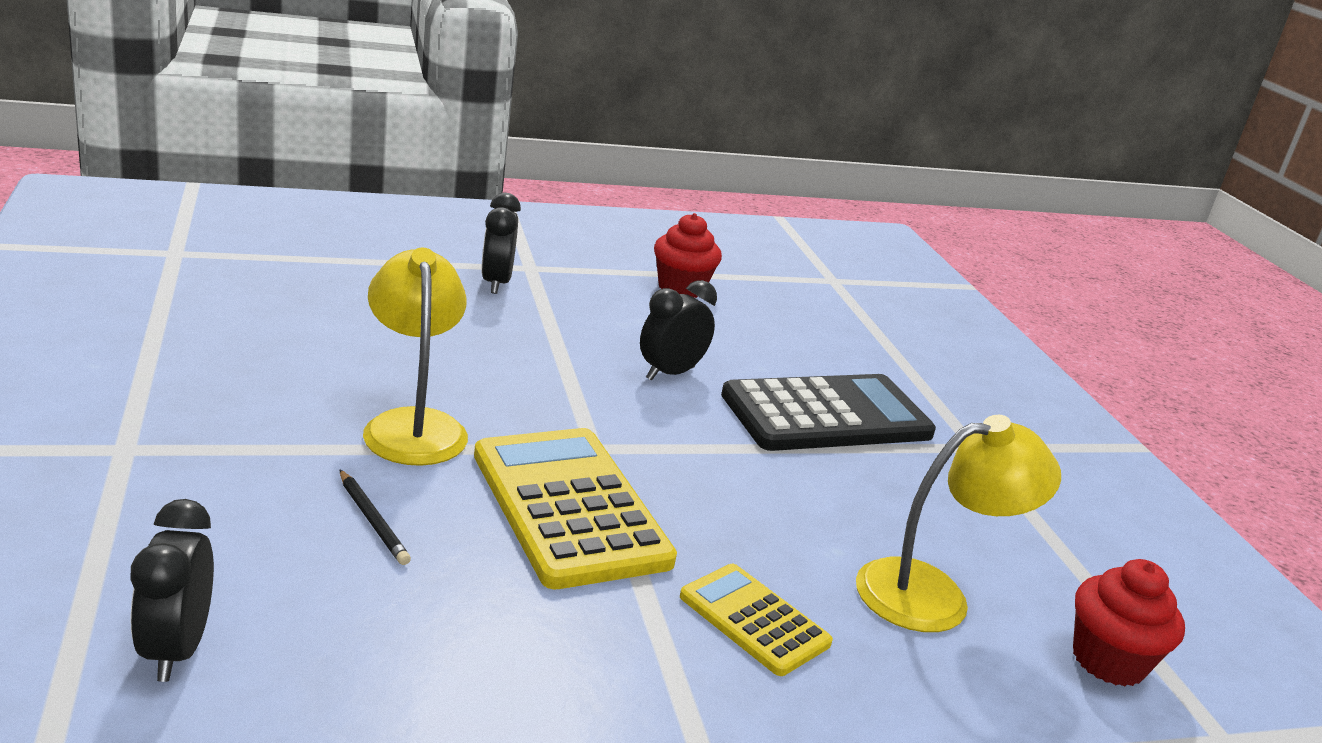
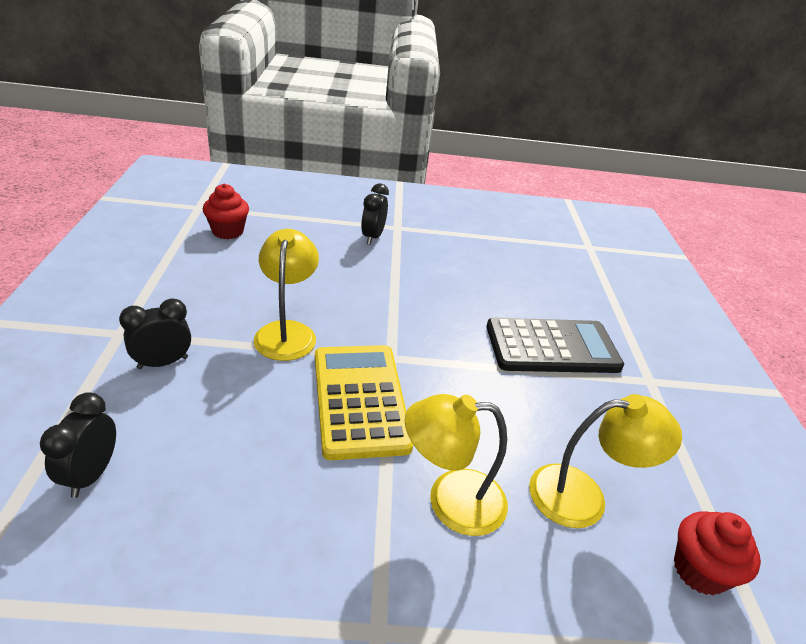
camera: 15 degrees right, 10 degrees up
(372, 520) = (238, 396): black pencil -> none
(670, 373) = (458, 308): black clock -> black clock (163, 363)
(681, 288) = (486, 247): red cupcake -> red cupcake (228, 231)
(754, 620) = (450, 500): yellow calculator -> yellow lamp

